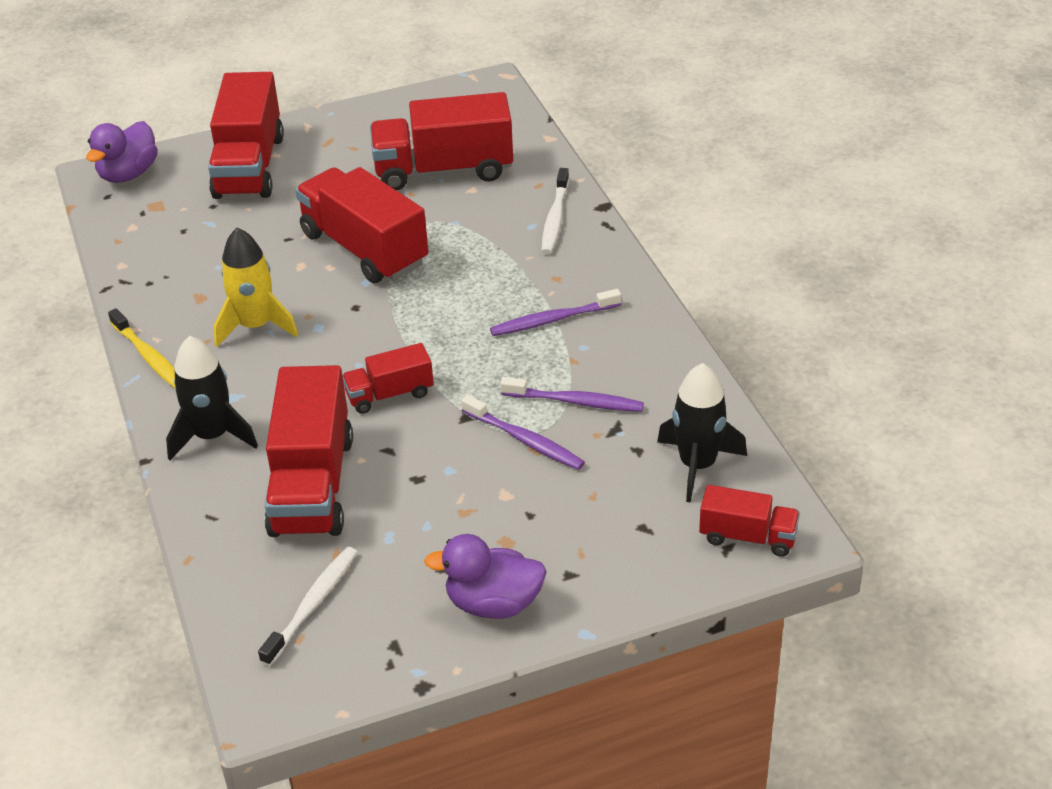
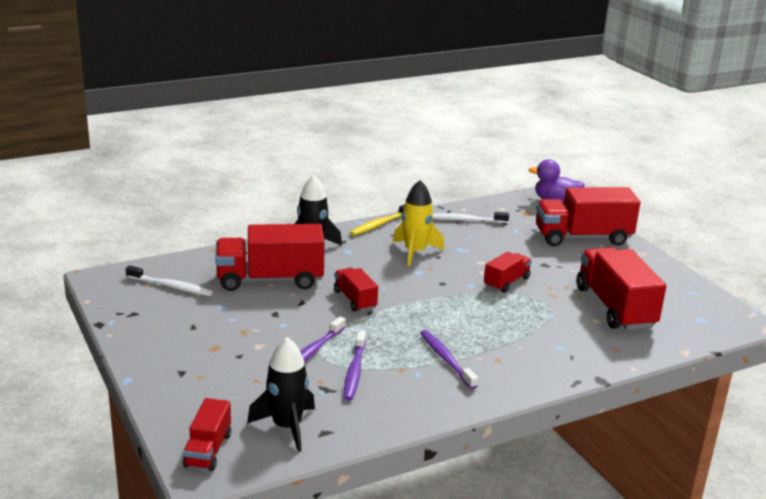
camera: 80 degrees right, 15 degrees down
(364, 249) = (506, 282): red truck -> red truck, size x0.53
(493, 603) = (160, 345): purple duck -> none
(555, 218) = (574, 357): white toothbrush -> white toothbrush (465, 220)

